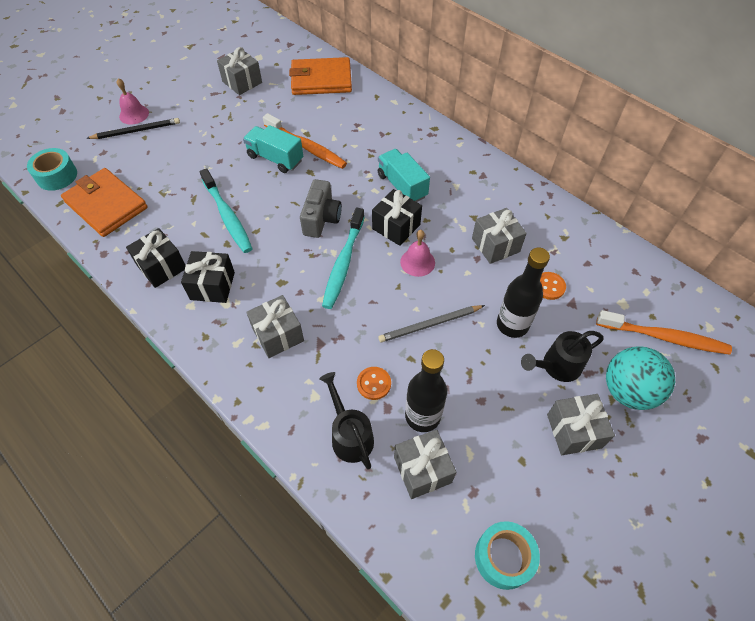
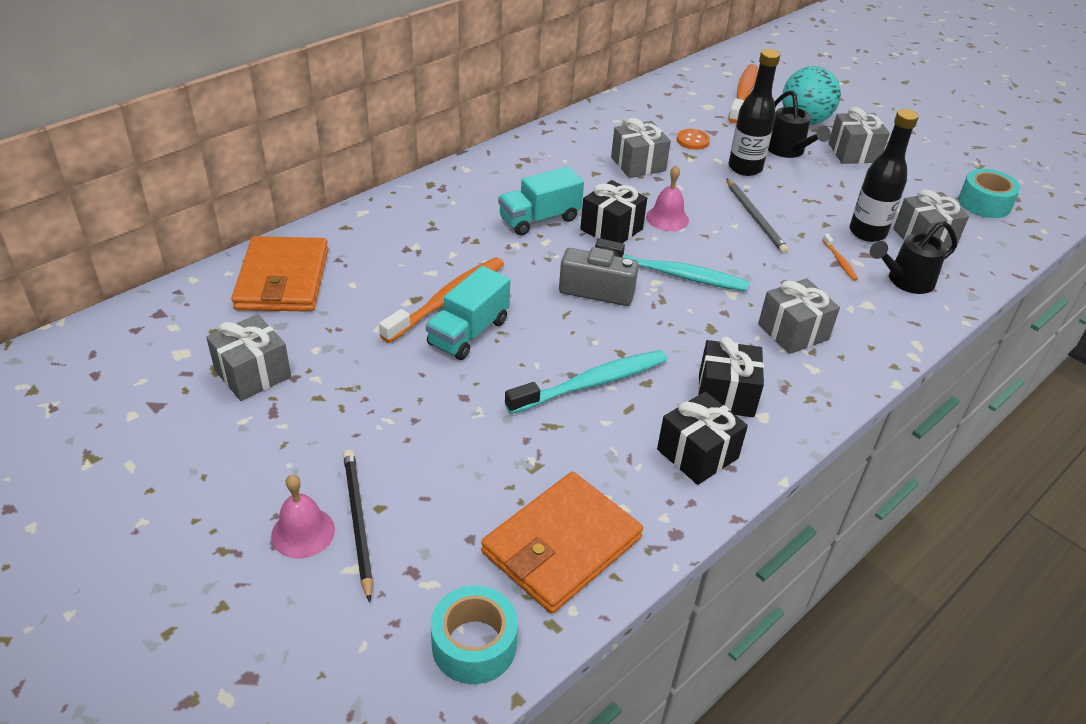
camera: 90 degrees left, 15 degrees down
(374, 384) = (839, 261): orange button -> orange toothbrush

